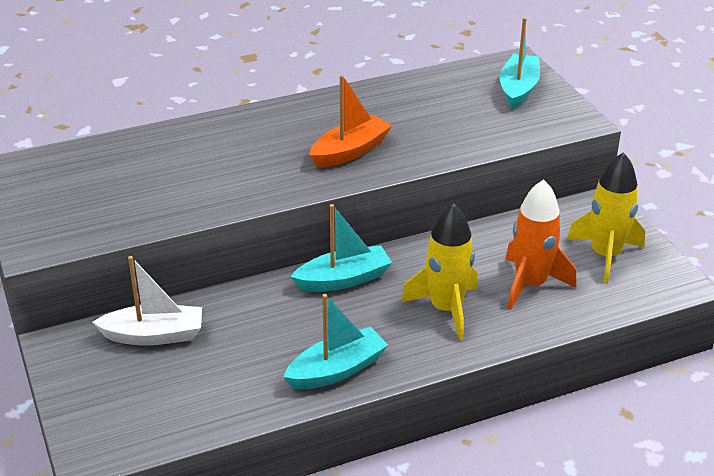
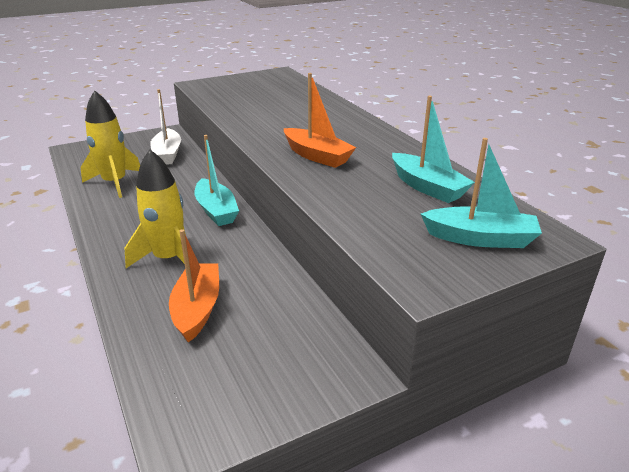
camera: 85 degrees right, 5 degrees down
(336, 370) = (110, 213): turquoise boat -> turquoise boat (427, 187)
(530, 284) = (197, 309): orange rocket -> orange boat
(605, 256) = (245, 370): yellow rocket -> yellow rocket (115, 183)

